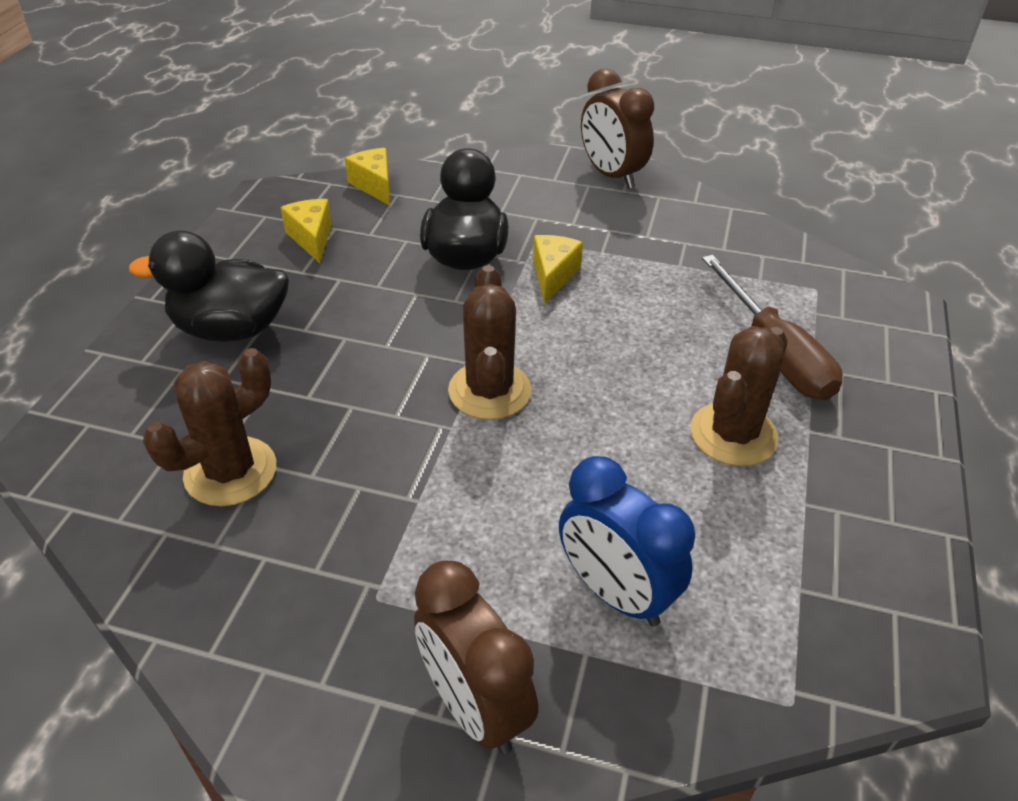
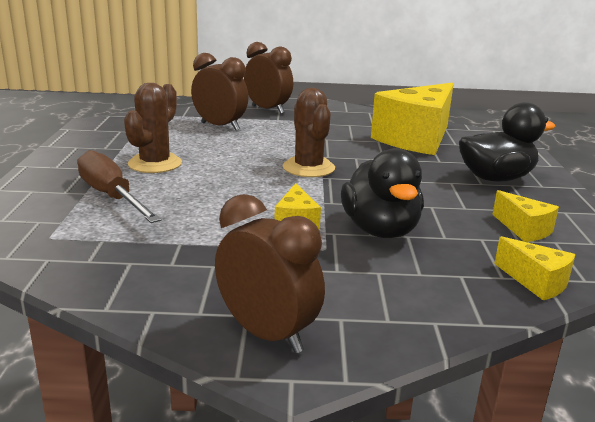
camera: 165 degrees right, 20 degrees down
(230, 471) = (416, 139): brown cactus -> yellow cheese
(615, 592) = (220, 126): blue clock -> brown clock

